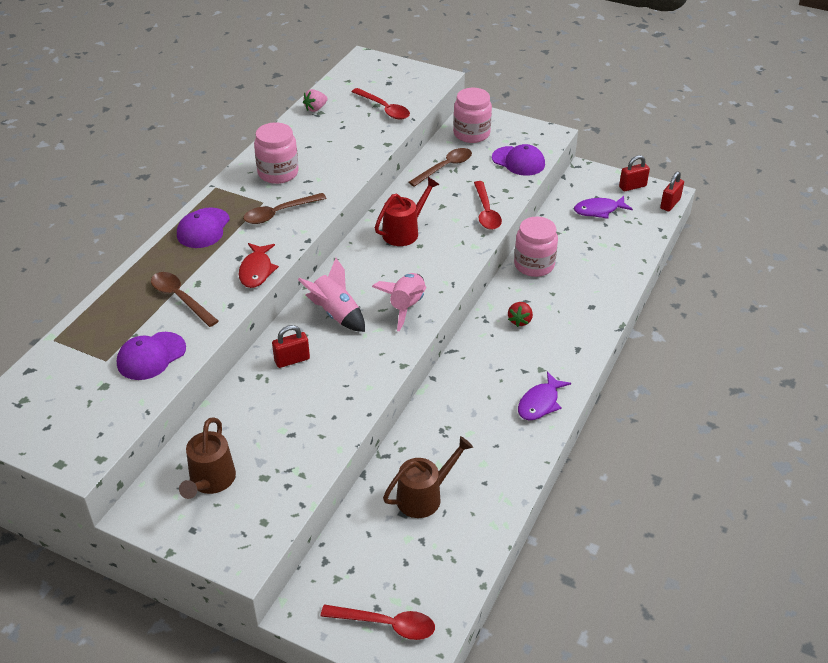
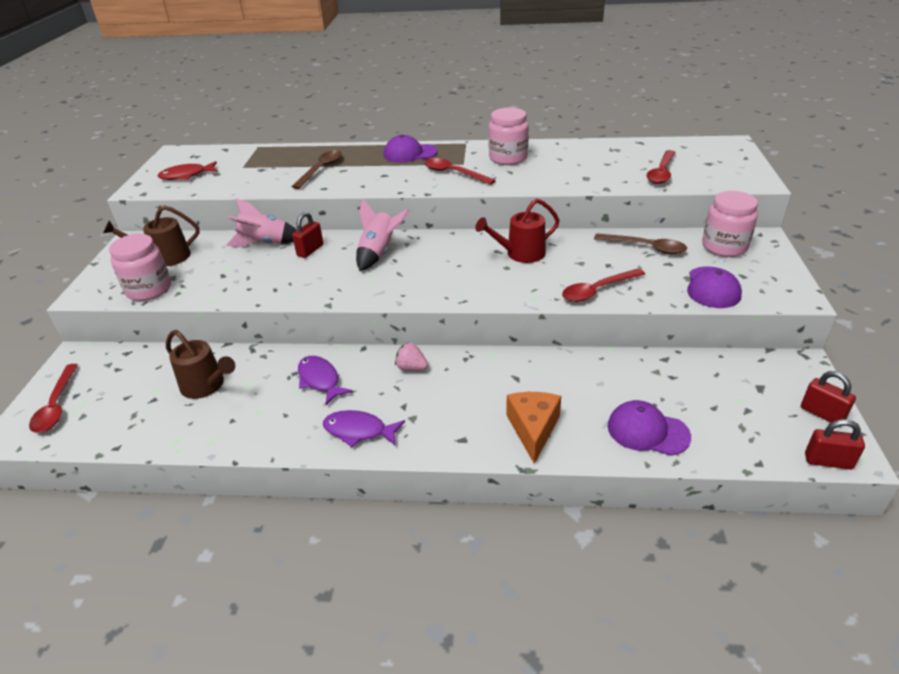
camera: 70 degrees right, 5 degrees down
(151, 356) = (252, 179): purple cap -> purple cap (647, 431)
(256, 271) = (371, 185): red fish -> red fish (186, 175)
(279, 213) = (453, 173): brown spoon -> red spoon
(292, 360) = (310, 250): red padlock -> red padlock turned 75 degrees clockwise
(315, 108) = (619, 146): pink strawberry -> pink strawberry (411, 368)
(404, 231) = (520, 254): red watering can -> red watering can turned 135 degrees clockwise
(406, 306) = (411, 284): pink rocket -> pink rocket (264, 243)
(520, 321) = (481, 382): red strawberry -> none
(534, 265) = (582, 368): pink jar -> pink jar (149, 289)
(585, 311) = (533, 429): none -> orange cheese
(599, 210) = (735, 395): purple fish -> purple fish (320, 380)

